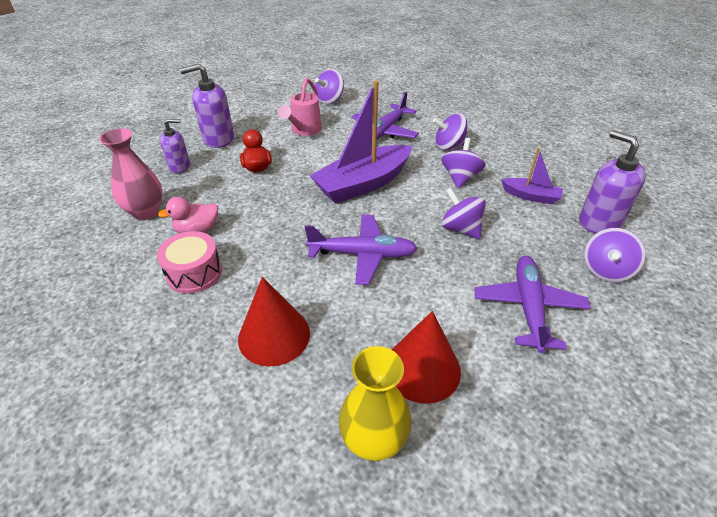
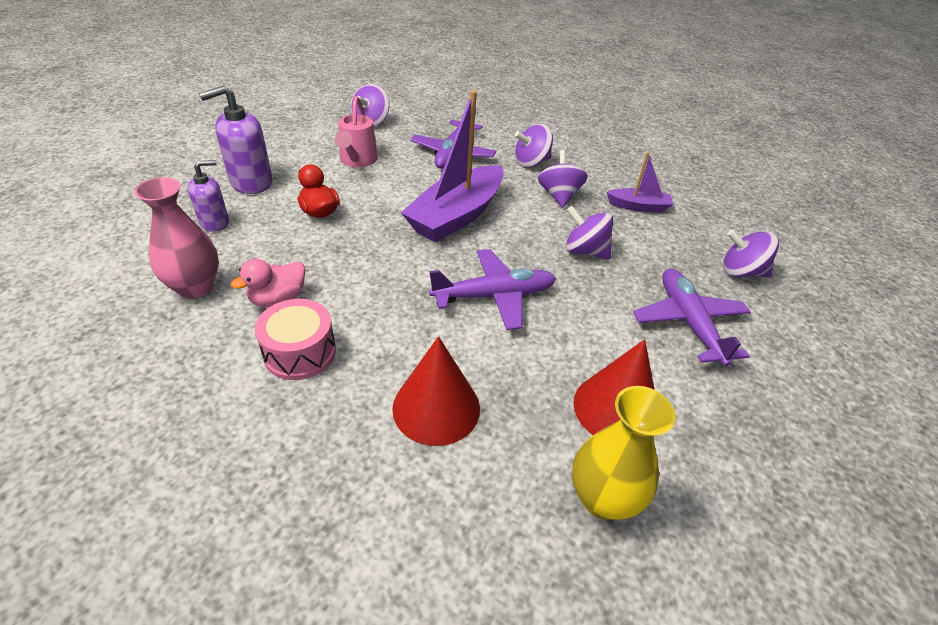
camera: 20 degrees left, 0 degrees up
(599, 222) = (713, 224): purple soap dispenser -> none
(606, 270) = (741, 272): purple spinning top -> purple spinning top turned 90 degrees clockwise

